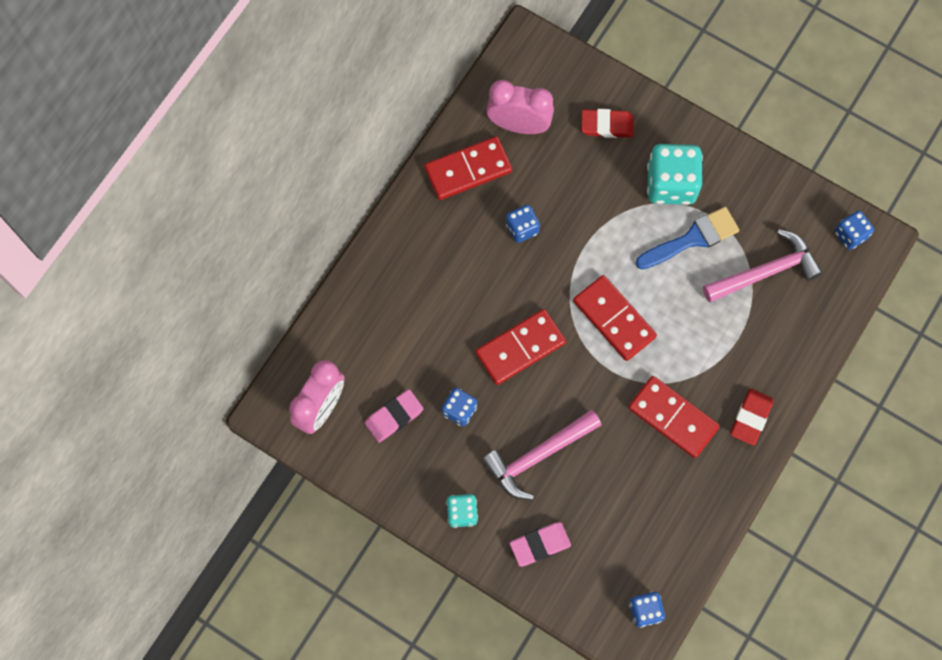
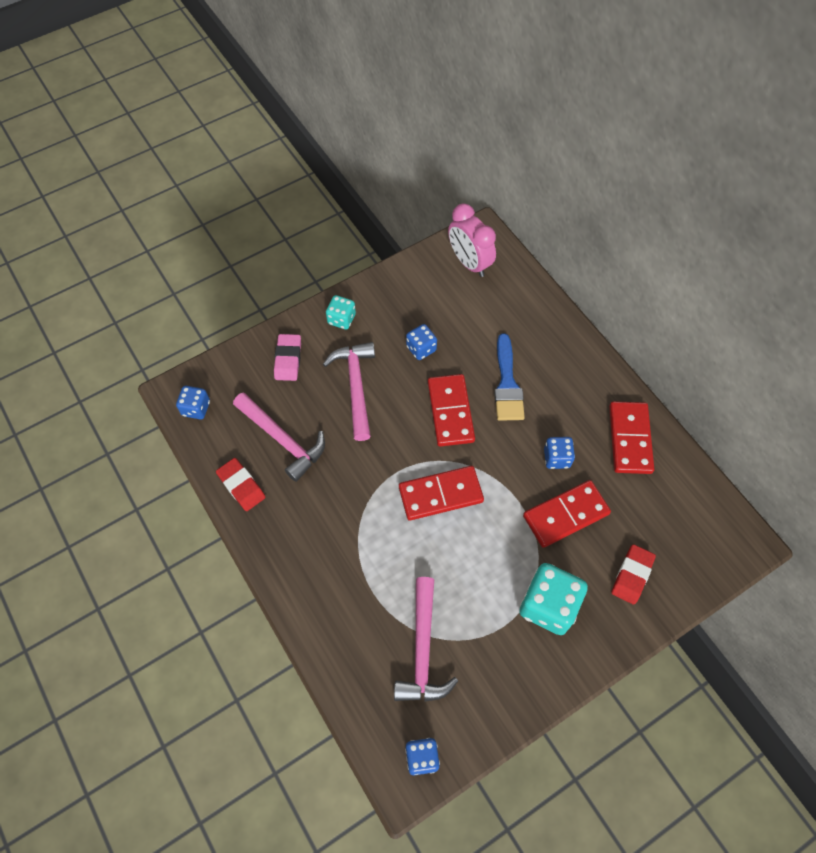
camera: 115 degrees right, 10 degrees down
(394, 417) = (438, 304): pink eraser -> none
(519, 125) = (659, 498): pink clock -> none
(634, 499) = (282, 440): none -> pink hammer
(672, 418) = (331, 500): red domino -> red domino (565, 515)
(692, 238) = (485, 598): blue brush -> blue brush (507, 384)
(751, 418) = (297, 565): red eraser -> red eraser (241, 486)

